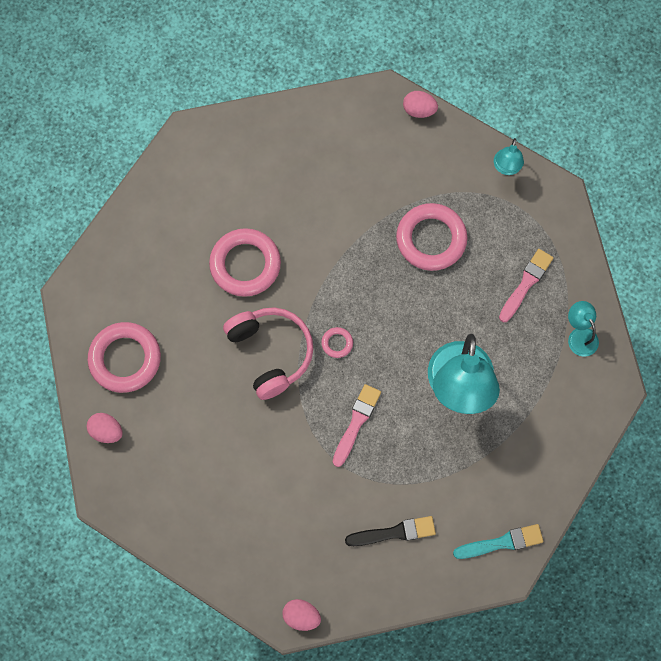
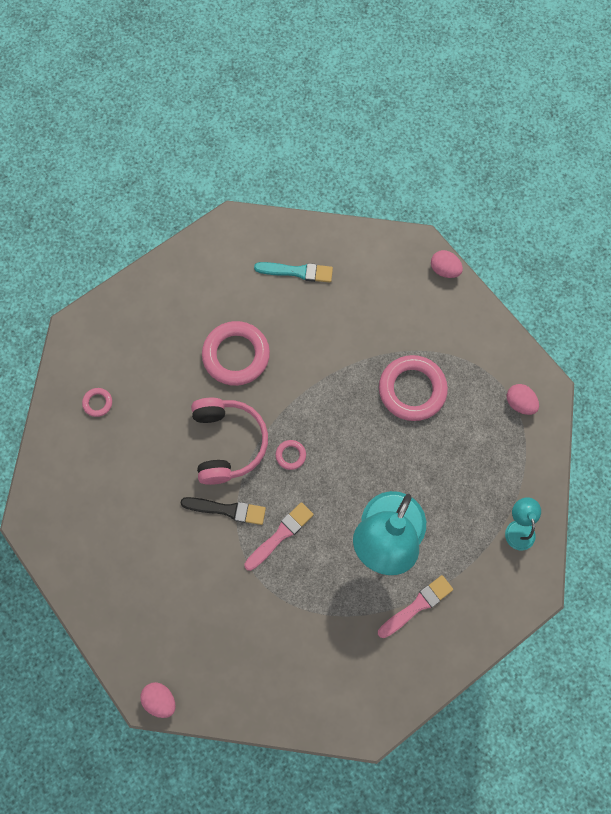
camera: 20 degrees right, 0 degrees up
(106, 431) = (55, 462): pink egg -> pink egg (519, 403)
(125, 359) = (98, 403): pink ring -> pink ring, size x0.44
(394, 532) = (276, 652): black brush -> black brush (227, 510)
(502, 542) = (373, 700): turquoise brush -> turquoise brush (297, 272)
(506, 168) = (506, 348): turquoise lamp -> none
(526, 283) = (485, 461): pink brush -> pink brush (417, 605)

